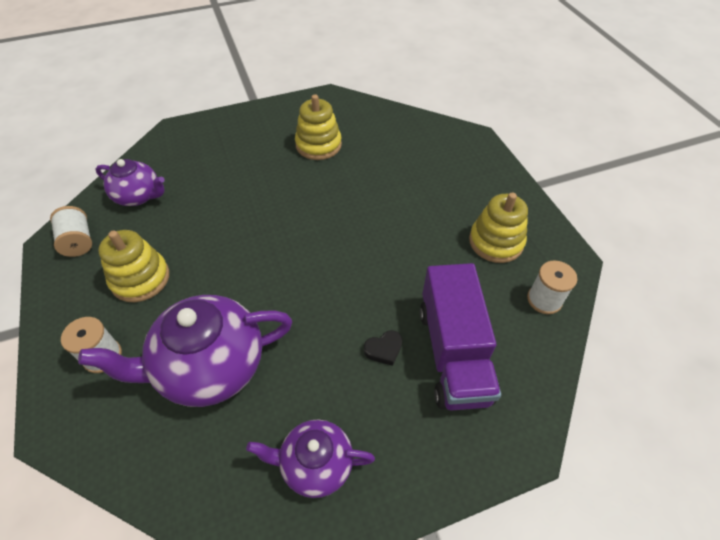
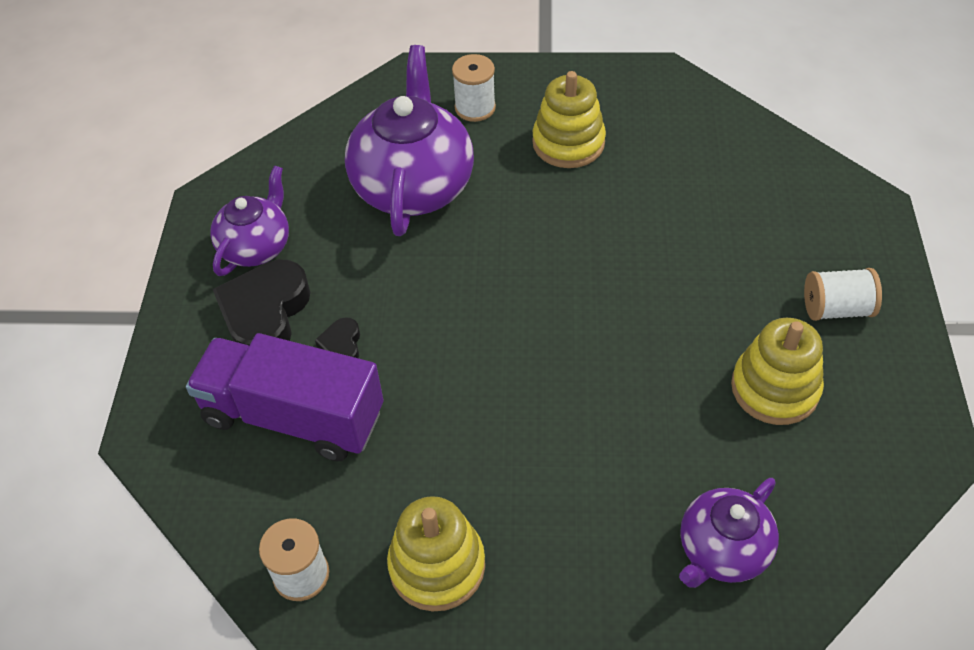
camera: 115 degrees right, 0 degrees up
(78, 241) = (656, 95): white spool -> white spool (836, 309)
(139, 196) = (721, 152): purple teapot -> purple teapot (722, 550)
(380, 418) = (265, 314): none -> black heart

